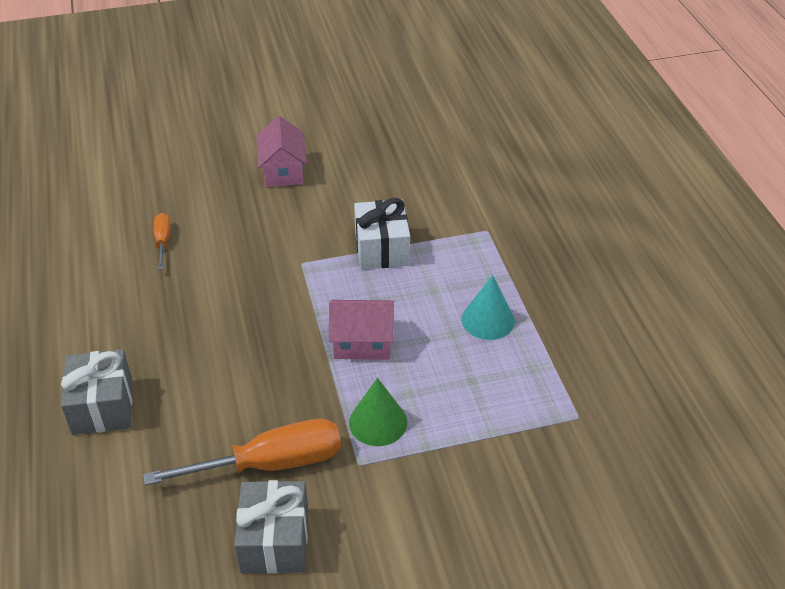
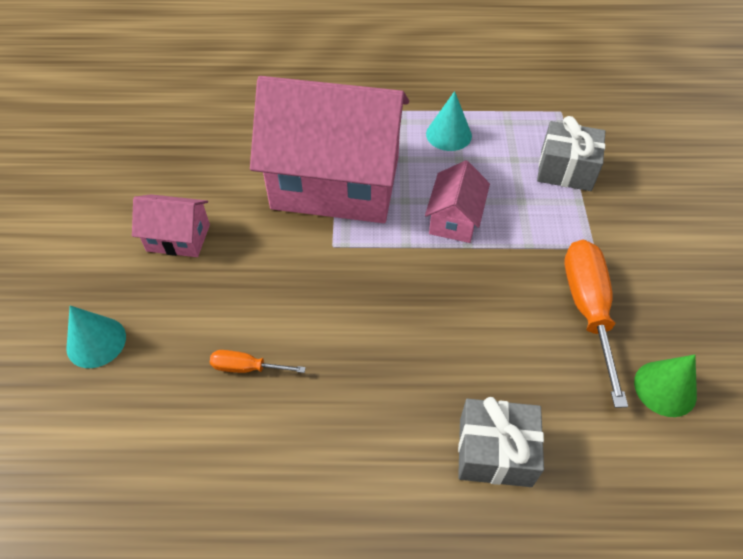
camera: 75 degrees left, 10 degrees up
(172, 160) = (96, 342): none -> turquoise cone
(275, 540) = (671, 319): grey gift -> grey gift (565, 170)
(378, 422) = (549, 226): green cone -> green cone (665, 388)
(382, 249) = (336, 182): white gift -> pink house

